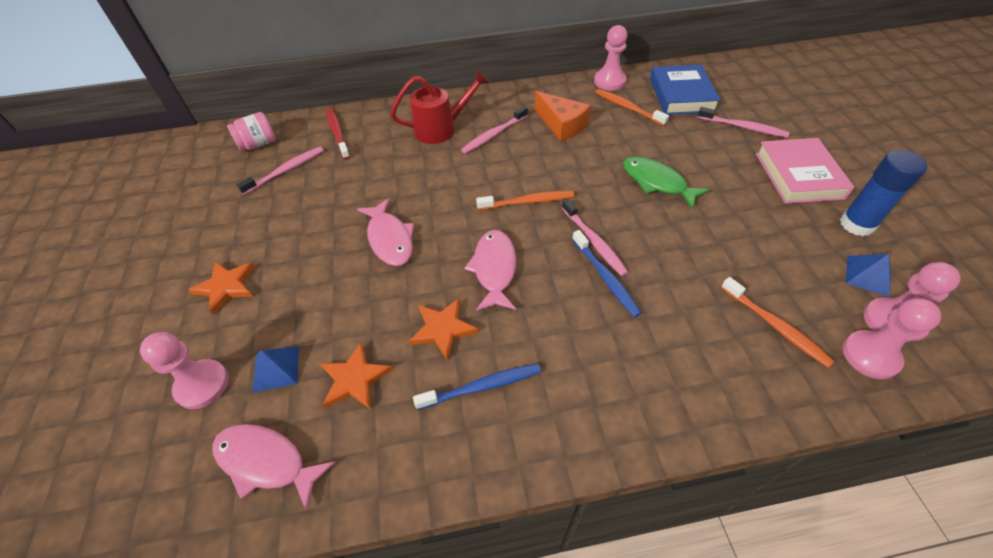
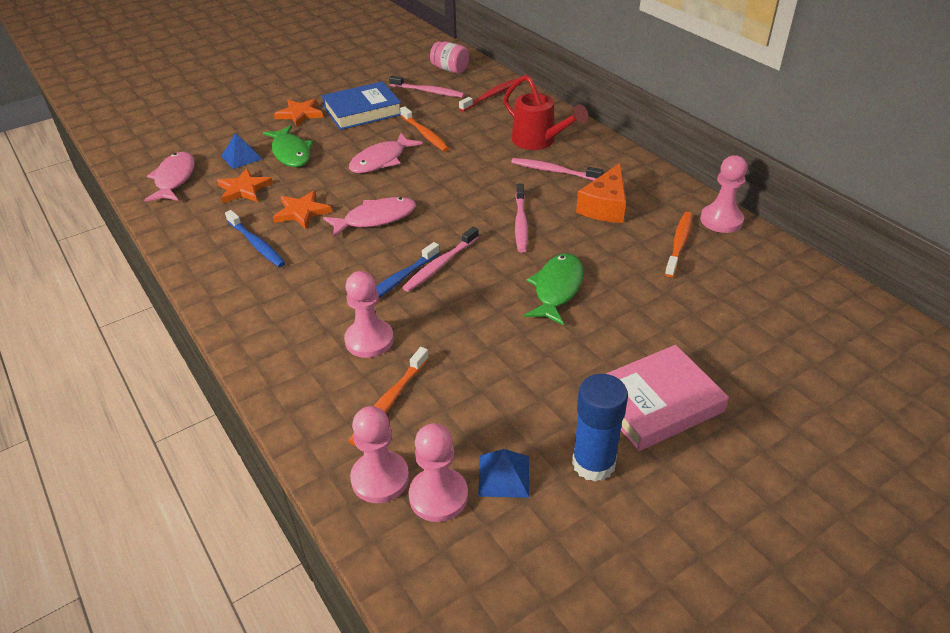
camera: 65 degrees right, 10 degrees down
(202, 385) = (220, 137): pink pawn -> pink pawn (369, 340)
(310, 314) = (291, 153): none -> green fish
(527, 202) = (470, 215): orange toothbrush -> orange toothbrush (425, 134)
(681, 95) = (747, 280): blue book -> blue book (362, 111)
(743, 127) = (722, 342): pink toothbrush -> pink toothbrush (521, 223)

